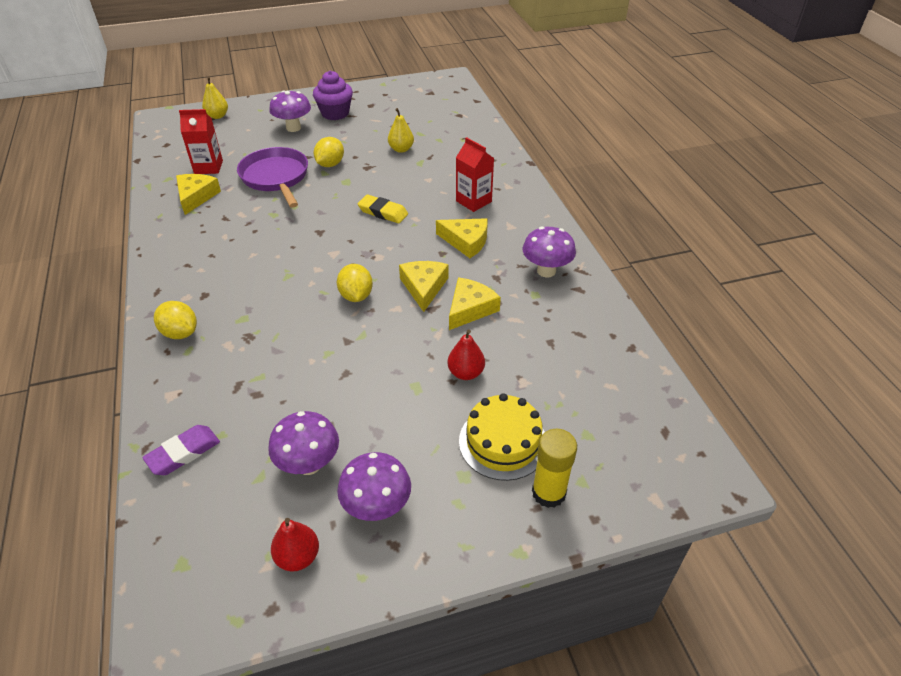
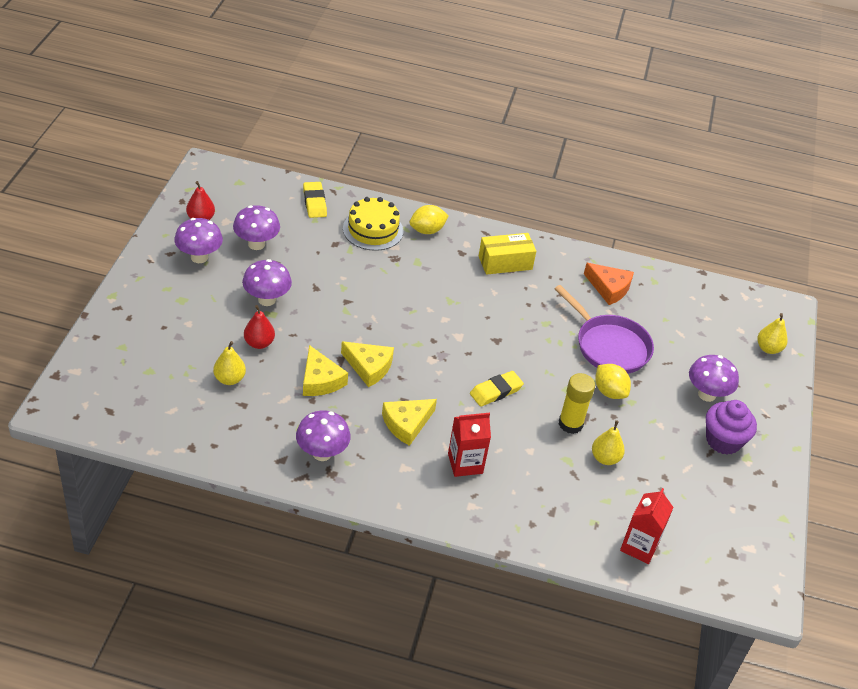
camera: 115 degrees right, 0 degrees up
(183, 453) = (314, 202): purple eraser -> yellow eraser
(196, 197) = (609, 288): yellow cheese -> orange cheese
(201, 262) = (505, 263): none -> yellow box
(208, 167) = (659, 310): red carton -> red carton (639, 546)
(276, 177) = (609, 346): purple pan -> purple pan turned 45 degrees clockwise
(356, 296) = (392, 326): yellow lemon -> none
(398, 401) = (267, 300): none -> purple mushroom
(503, 442) = (186, 329): yellow cake -> yellow cake (373, 230)
(532, 368) = (229, 379): none -> yellow pear
(548, 492) = (132, 328): yellow glue stick -> yellow glue stick (570, 424)

